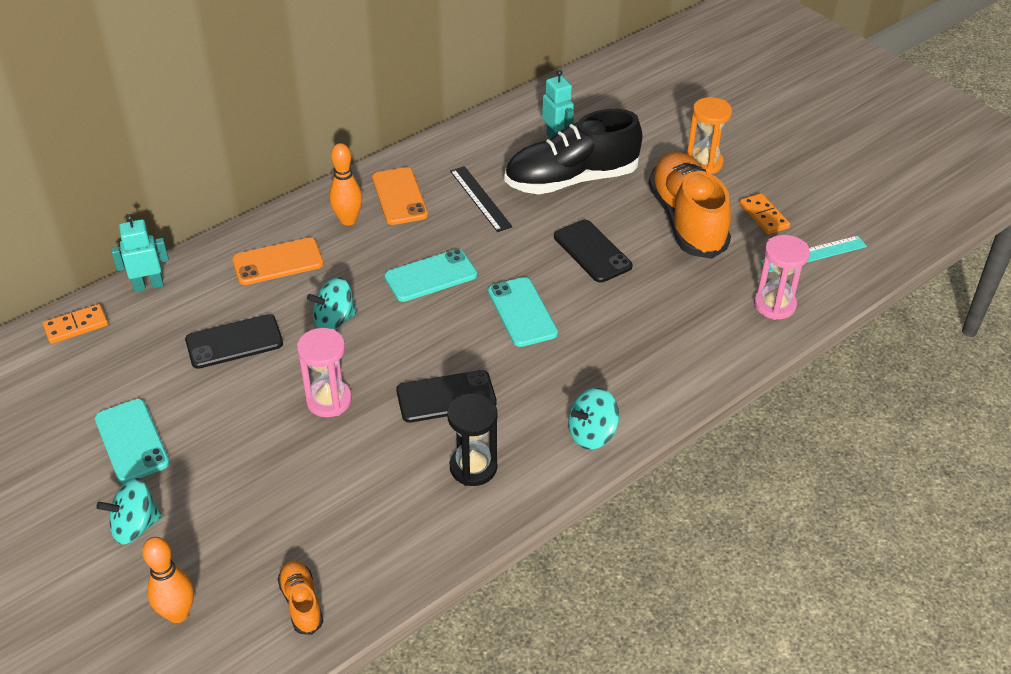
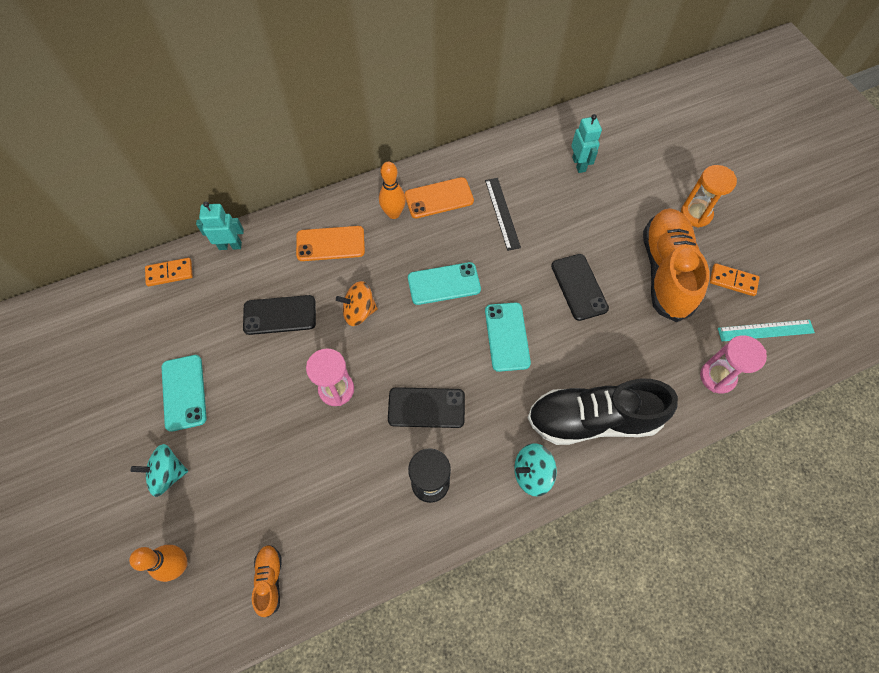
camera: 15 degrees right, 20 degrees up
(334, 320) = (359, 311): turquoise spinning top -> orange spinning top
(399, 196) = (439, 198): orange phone -> orange phone turned 75 degrees clockwise
(571, 180) = (580, 209): black shoe -> black shoe (592, 419)
(764, 216) = (733, 281): orange domino -> orange domino turned 60 degrees counterclockwise

